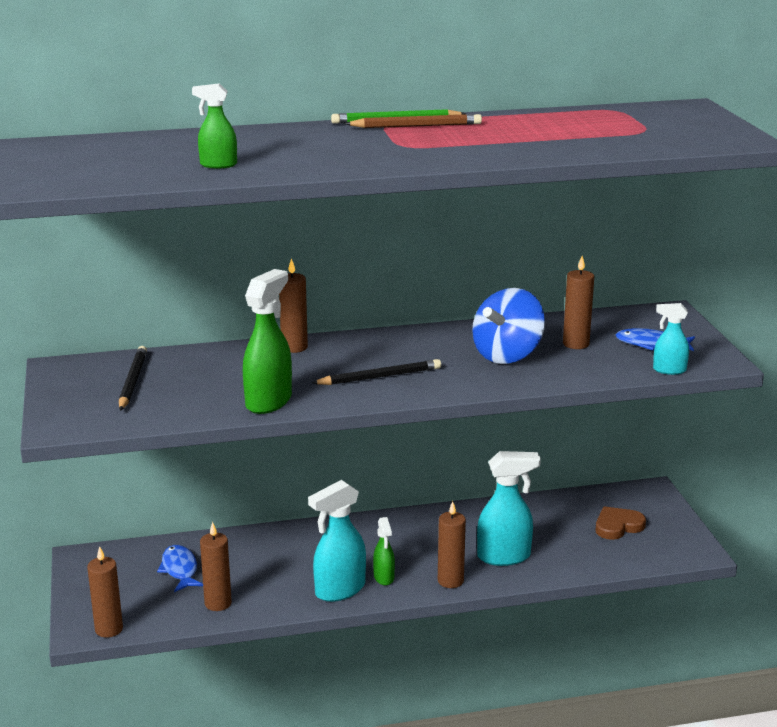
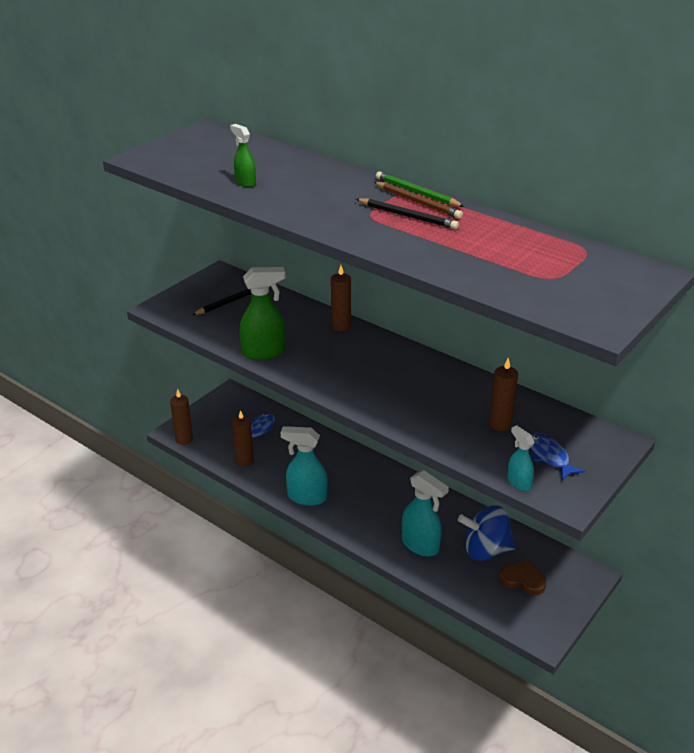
camera: 50 degrees right, 10 degrees up
(379, 377) = (344, 373): black pencil -> black pencil (407, 216)
(384, 577) = (338, 507): green spray bottle -> none
(450, 581) = (367, 536): brown candle -> none
(507, 355) = (441, 404): blue spinning top -> blue spinning top (485, 550)

